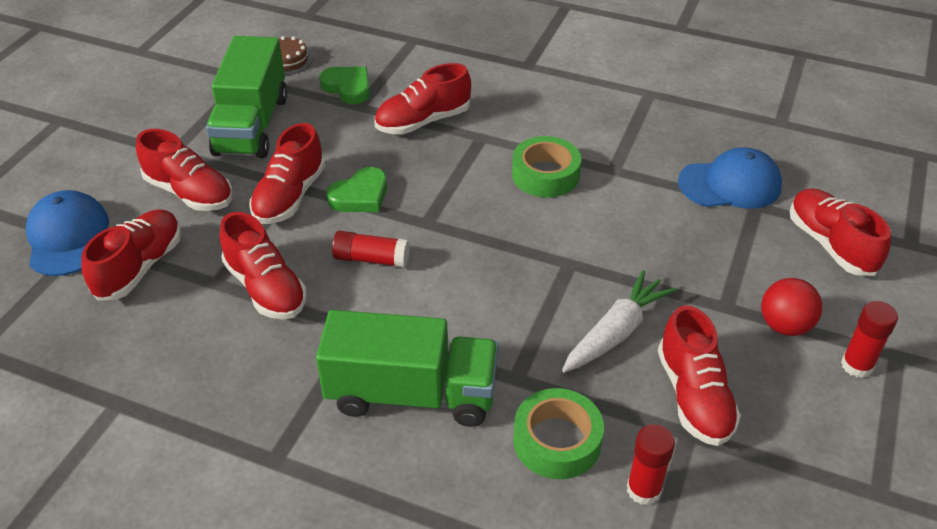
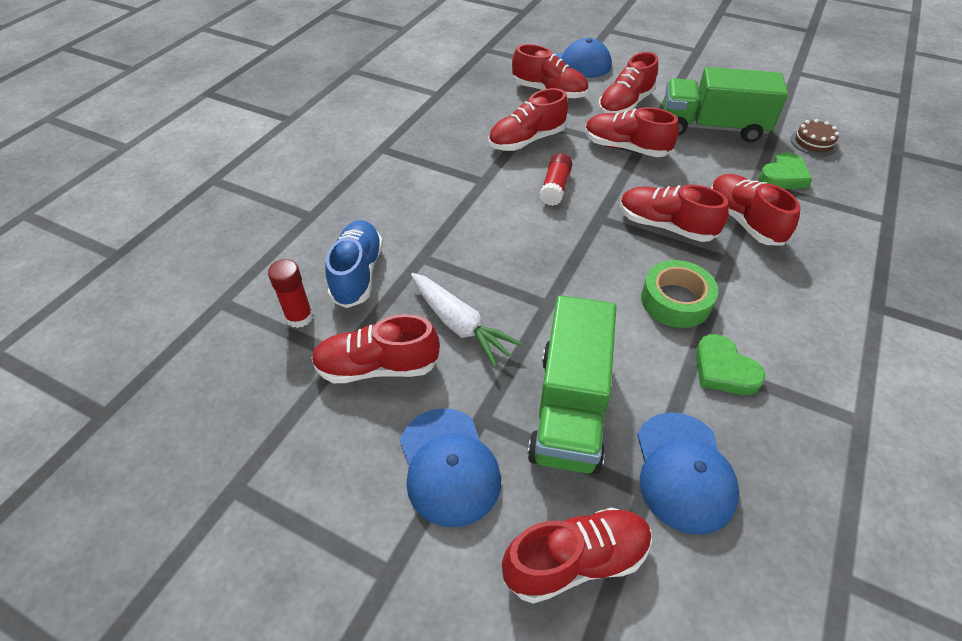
camera: 95 degrees right, 5 degrees up
(360, 196) = (630, 182): green heart -> green heart (723, 370)
(411, 394) = (418, 204): green truck -> green truck (570, 408)
(436, 174) = (665, 226): none -> red shoe
(557, 441) = (357, 274): green tape -> blue shoe
(784, 326) = (448, 466): red ball -> blue cap
(857, 365) = (383, 522): red glue stick -> none

